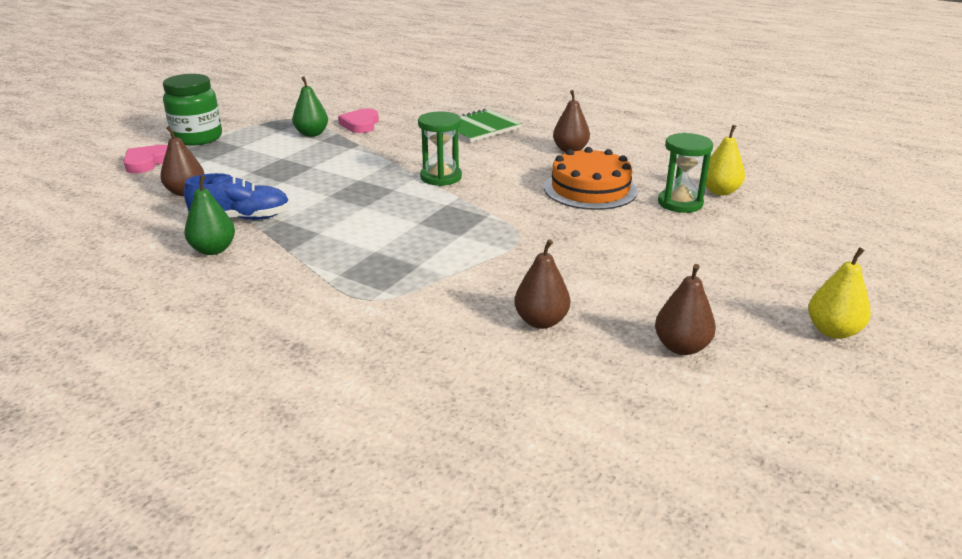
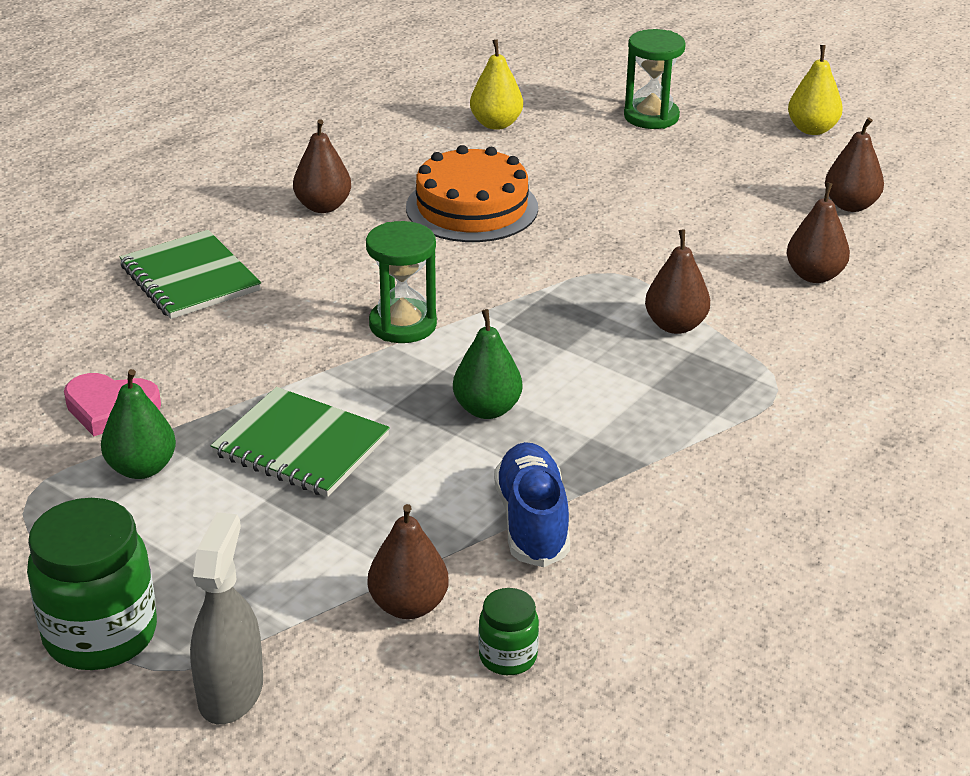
camera: 85 degrees left, 5 degrees up
(134, 216) = (508, 657): none -> green jar
(147, 162) = (230, 692): pink heart -> grey spray bottle
(213, 250) = (643, 539): green pear -> green pear (487, 409)
(324, 162) = (301, 446): none -> green notebook
(452, 260) = (675, 325): none -> brown pear
(680, 203) = (527, 154): green hourglass -> green hourglass (651, 117)

